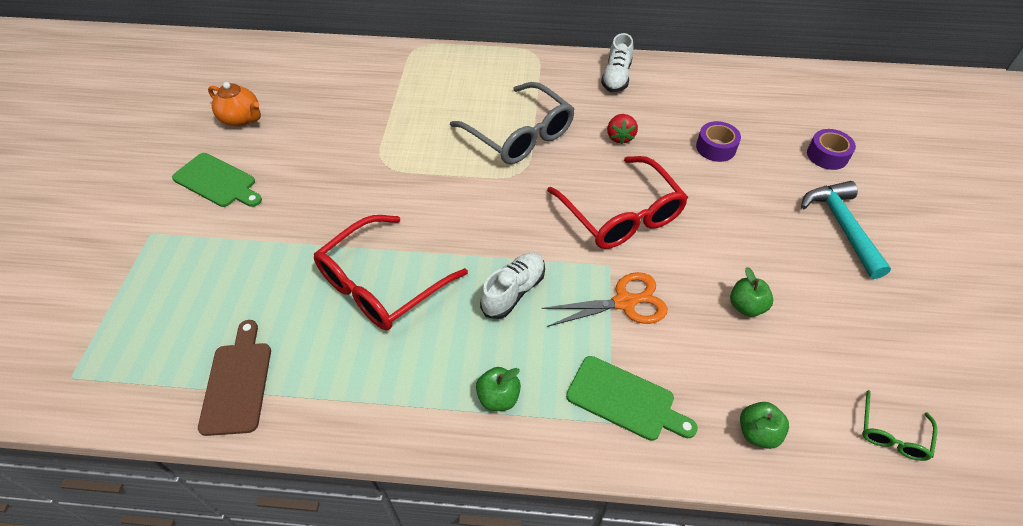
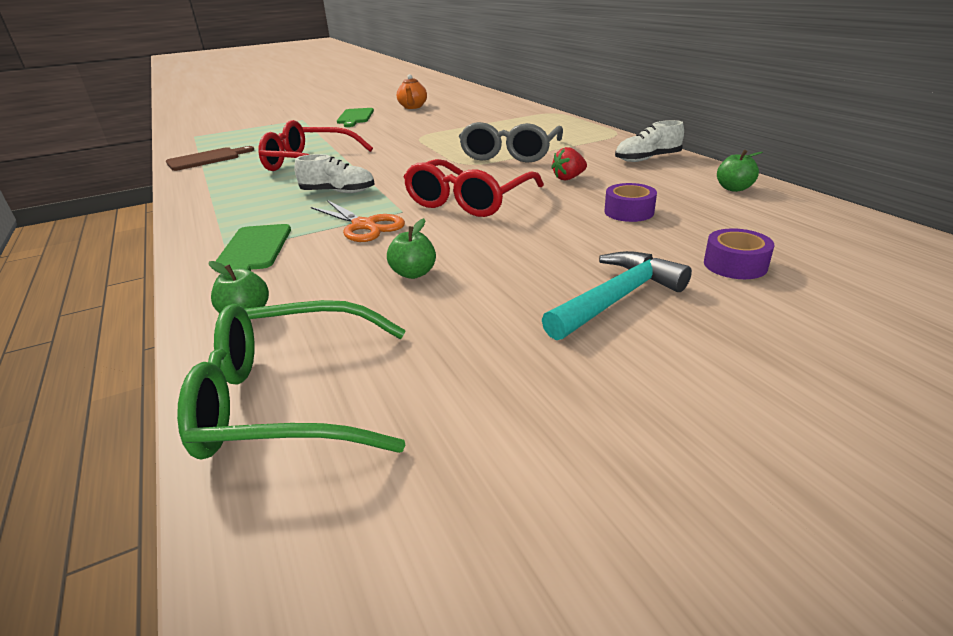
camera: 60 degrees right, 20 degrees down
(498, 397) = (230, 213): green apple -> green apple (734, 188)
(892, 434) = (286, 399): green glasses -> green glasses, size x2.13

